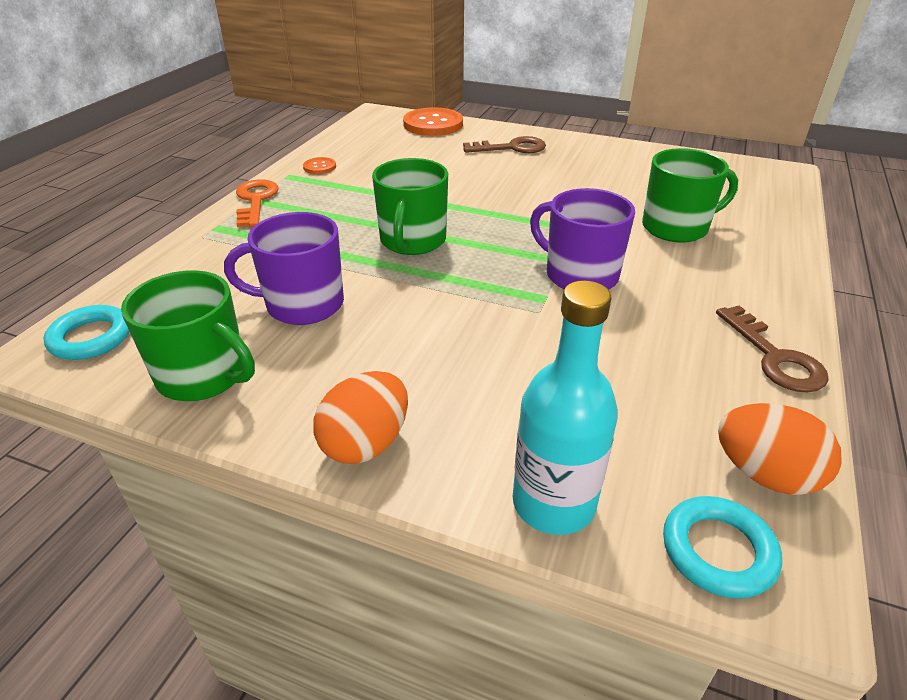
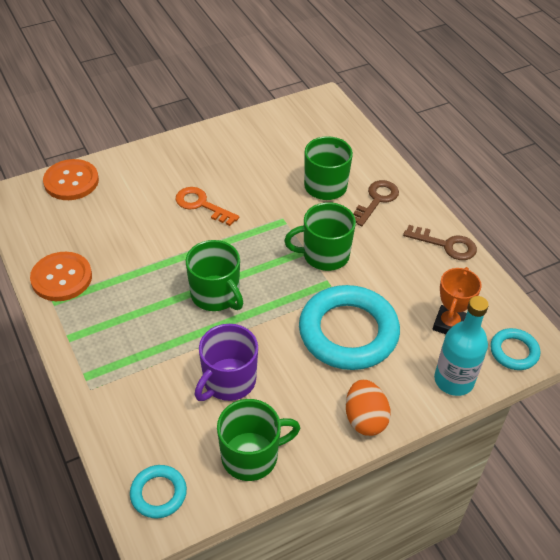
camera: 50 degrees left, 10 degrees up
(255, 200) = (71, 337): orange key -> orange key (201, 205)
(319, 167) = (61, 278): orange button -> orange button, size x2.09
(492, 351) = (348, 332): none -> turquoise ring
(512, 148) = (158, 173): brown key -> brown key (376, 200)
(579, 275) = (324, 255): purple mug -> green mug
(648, 437) = (449, 324): none -> orange trophy
(765, 474) = (496, 308): orange egg -> none

